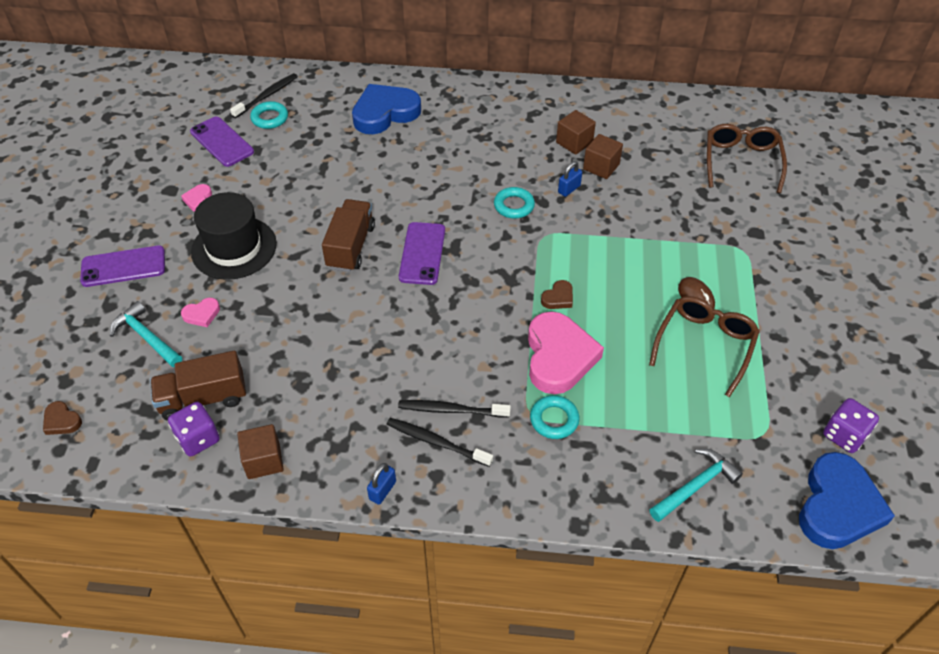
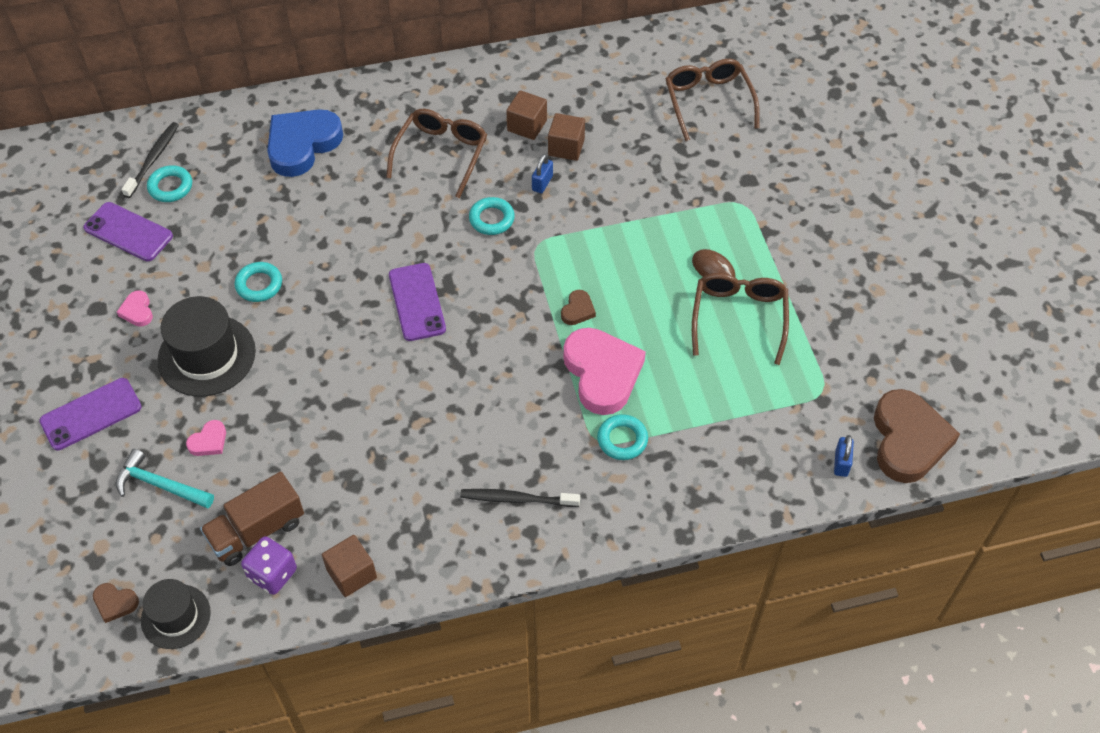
camera: 20 degrees left, 5 degrees up
(103, 448) = (176, 616): none -> black hat
(301, 206) = (259, 285): none -> turquoise ring
(351, 247) = (336, 317): brown truck -> none
(382, 490) = (484, 564): blue padlock -> blue padlock (841, 463)
(450, 410) = (517, 462): black toothbrush -> none
(493, 147) = (441, 154): none -> brown glasses
(695, 486) = (776, 462): turquoise hammer -> none
(838, 506) = (908, 440): blue heart -> brown heart
(844, 435) = (894, 370): purple dice -> none

